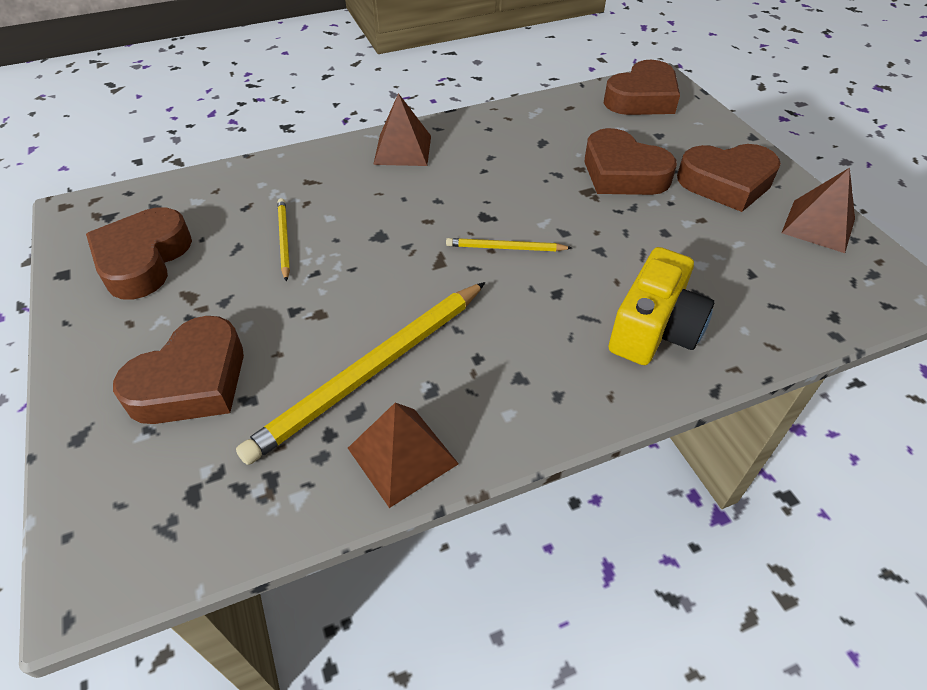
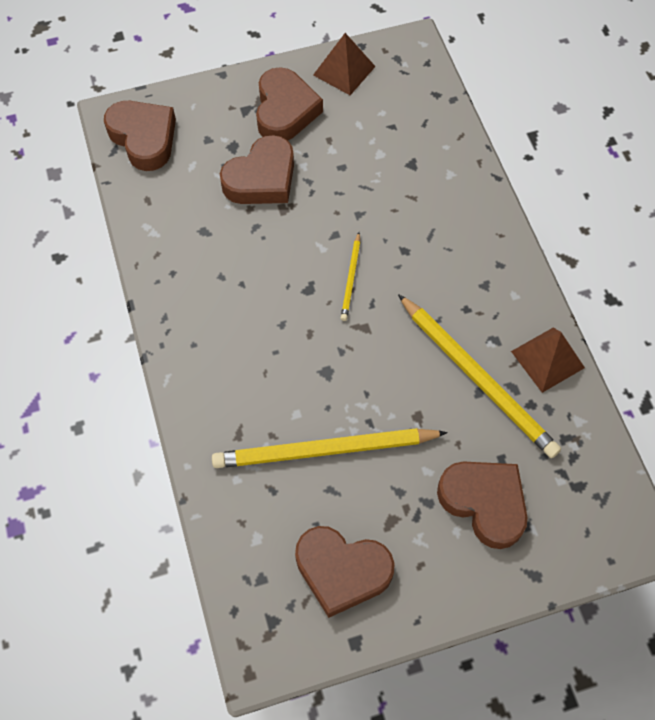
camera: 85 degrees left, 15 degrees up
(284, 240) = (325, 450): yellow pencil -> yellow pencil, size x2.10
(403, 149) = (197, 350): brown pyramid -> none
(654, 329) = (444, 198): yellow camera -> none

